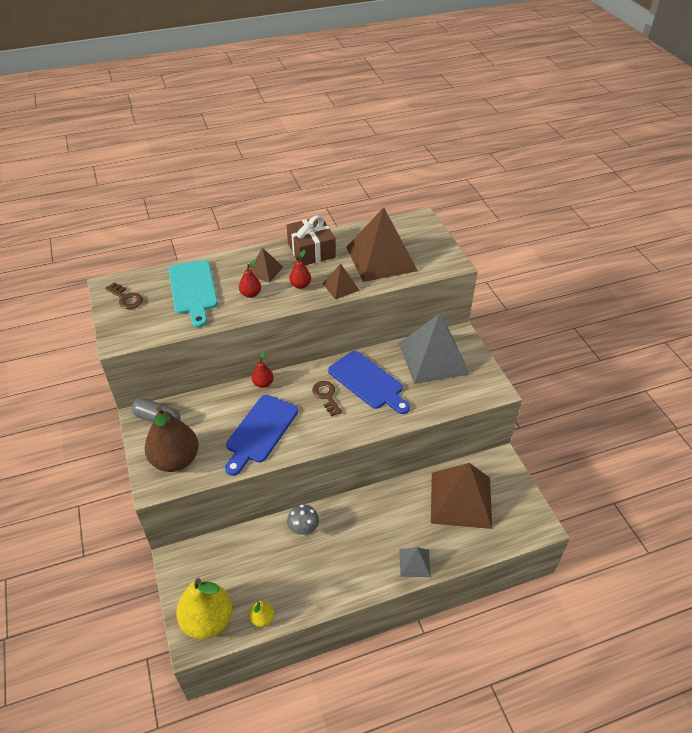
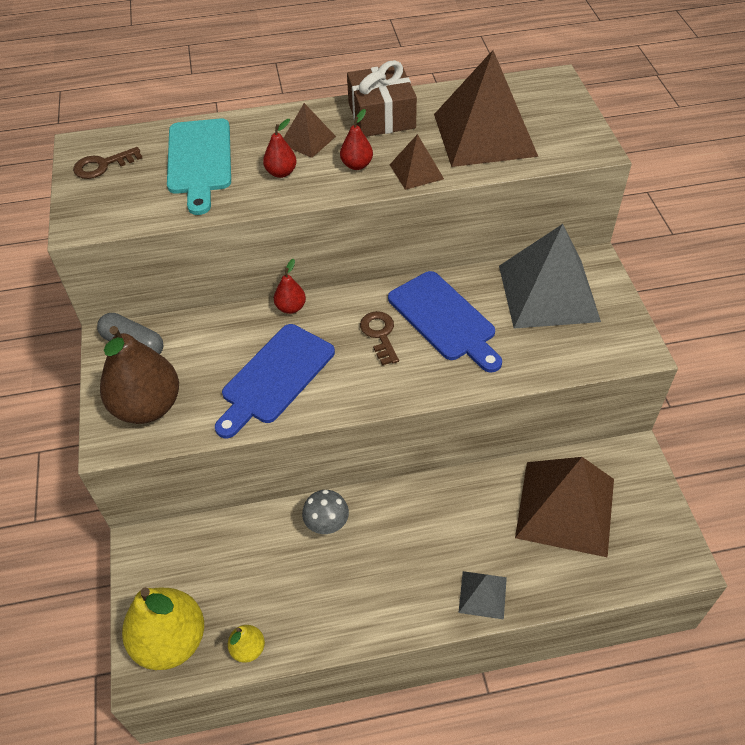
camera: 10 degrees right, 5 degrees up
(126, 298) = (102, 165): brown key -> brown key turned 105 degrees clockwise

